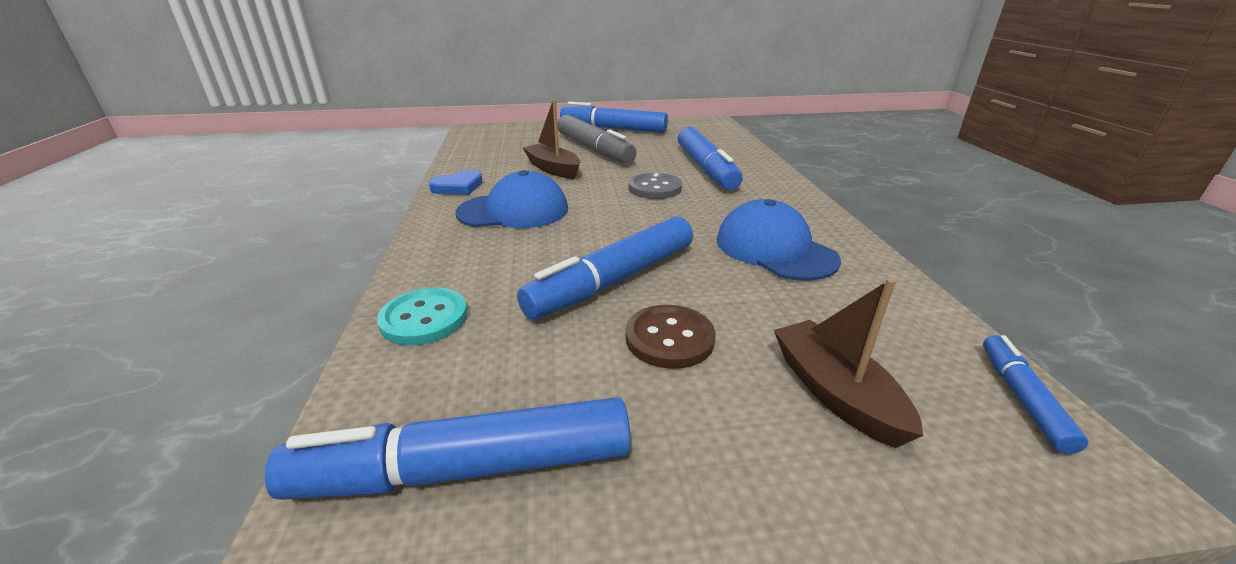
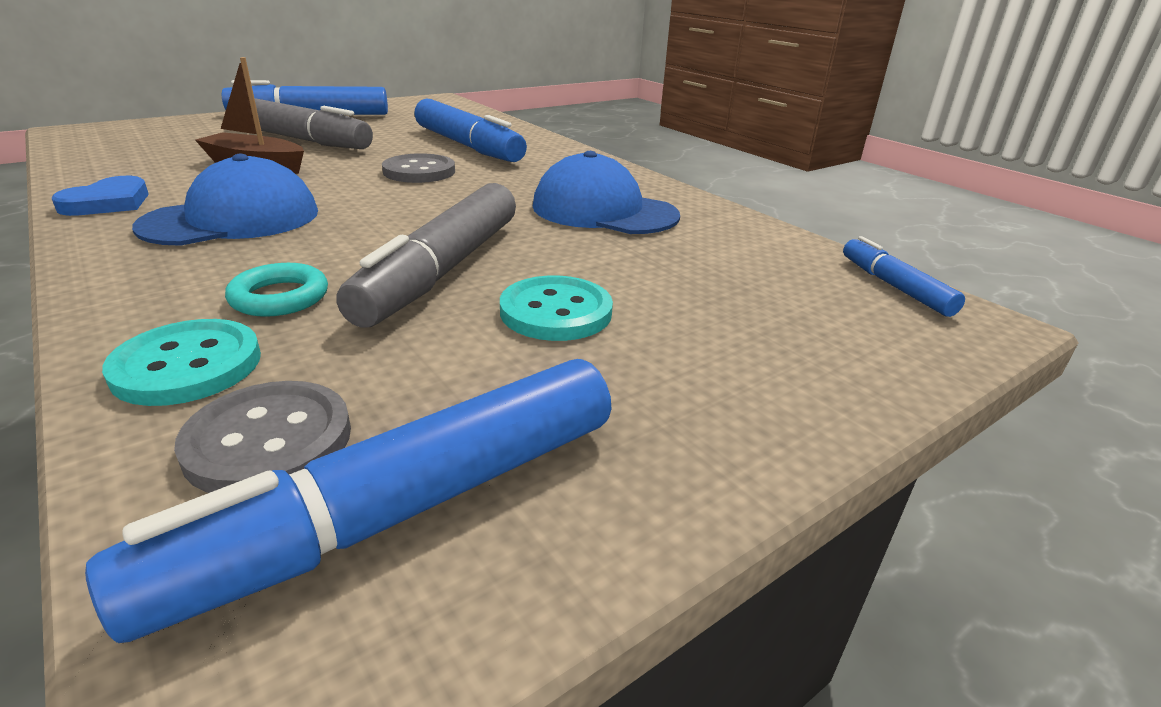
camera: 30 degrees left, 0 degrees up
(429, 388) = (269, 440): none -> grey button
(501, 279) = (279, 297): none -> turquoise ring
(614, 280) = (443, 270): blue marker -> grey marker
(669, 338) = (556, 312): brown button -> turquoise button
(835, 393) = (754, 319): brown boat -> none

